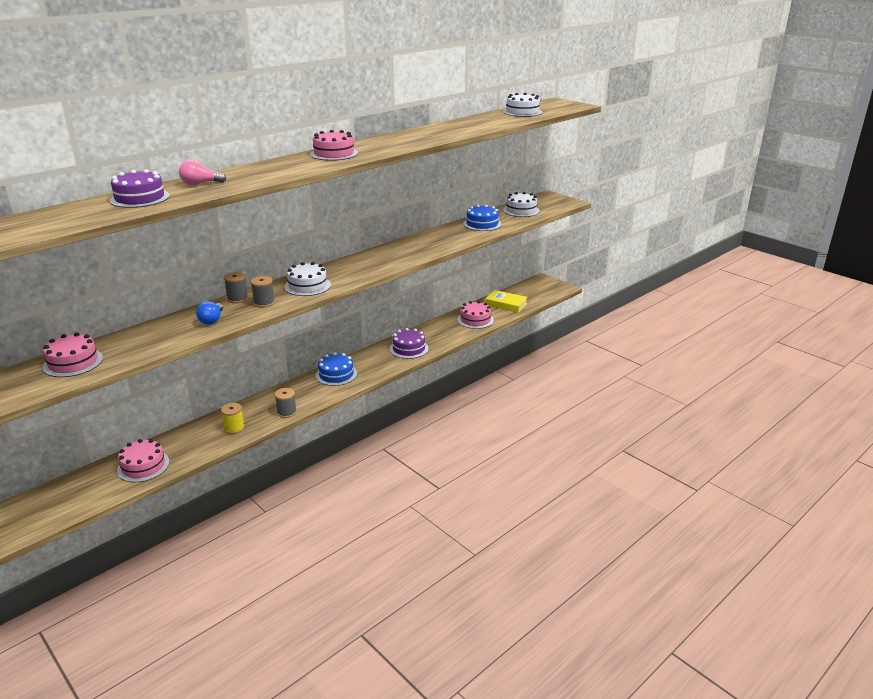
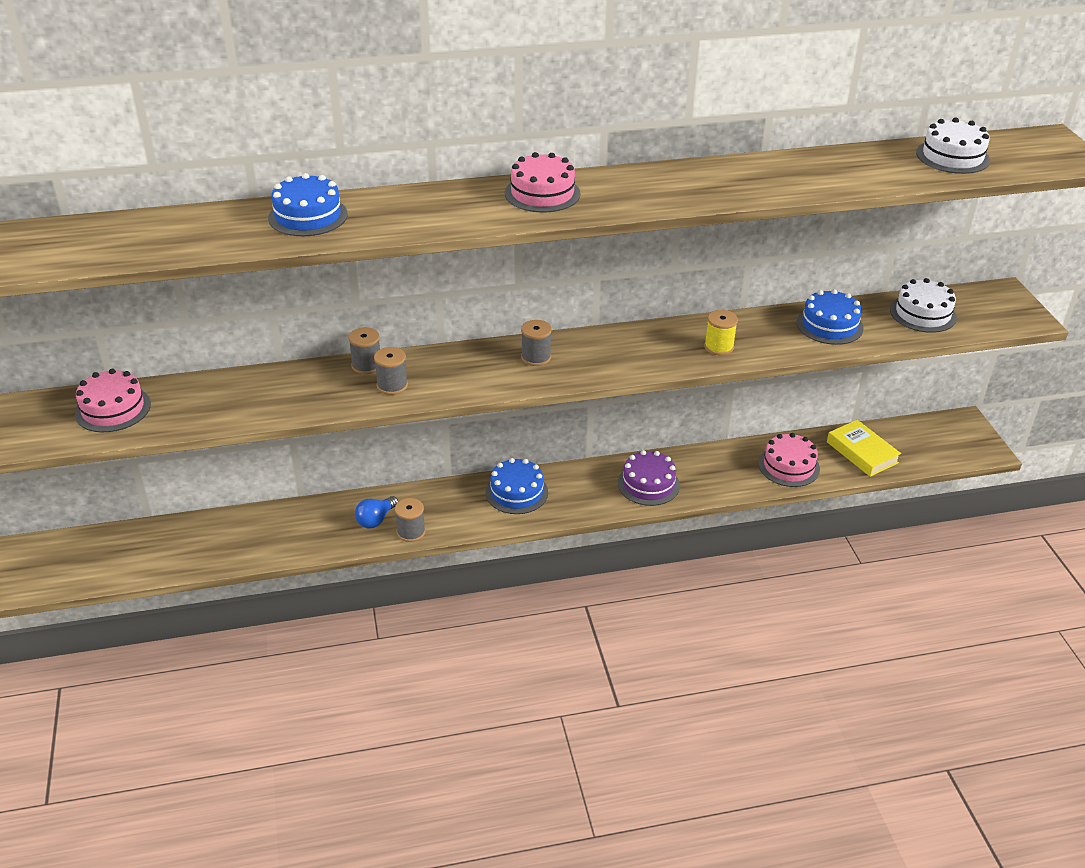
camera: 30 degrees right, 10 degrees up
(139, 198) = (214, 226): purple cake -> none
(143, 466) = (199, 546): pink cake -> none
(200, 184) = (308, 216): pink light bulb -> blue cake
(212, 320) = (307, 395): blue light bulb -> blue light bulb (376, 520)
(234, 428) = (333, 531): yellow spool -> yellow spool (719, 347)
(307, 286) = (471, 372): white cake -> none
(339, 271) = (536, 357): none -> grey spool

